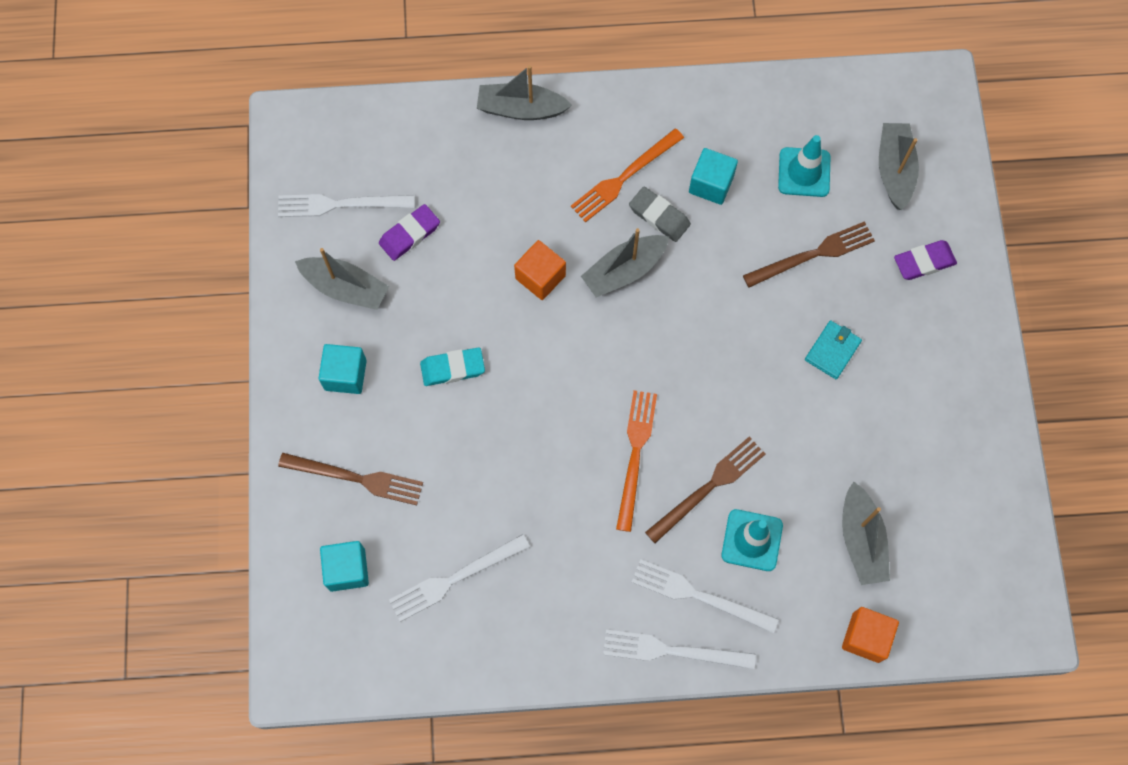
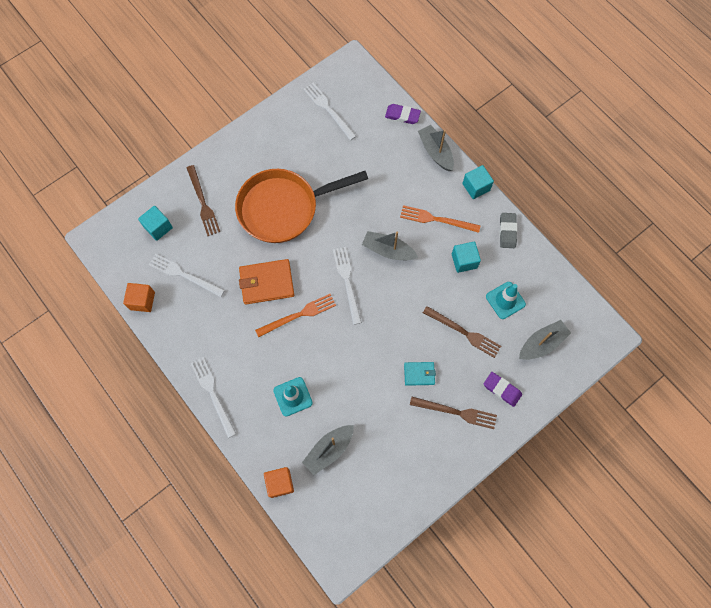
camera: 55 degrees right, 0 degrees up
(345, 288) = (290, 138): grey boat -> none
(345, 375) = (248, 166): turquoise cube -> turquoise cube (476, 187)
(410, 234) = (335, 147): purple eraser -> purple eraser (402, 115)
(452, 368) = (283, 208): turquoise eraser -> orange pan
(540, 277) = (357, 216): orange cube -> orange cube (142, 301)
(554, 467) = (267, 283): none -> orange wallet
(659, 216) = (428, 248): grey eraser -> grey eraser (507, 231)
(699, 596) = (248, 389): white fork -> white fork (347, 282)
(708, 487) = (305, 359): brown fork -> brown fork (456, 412)

